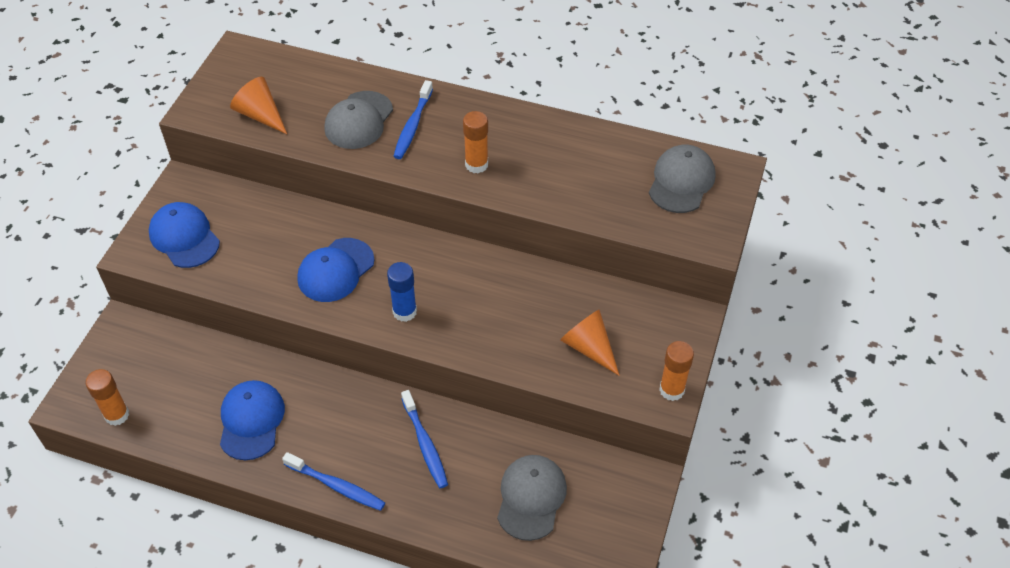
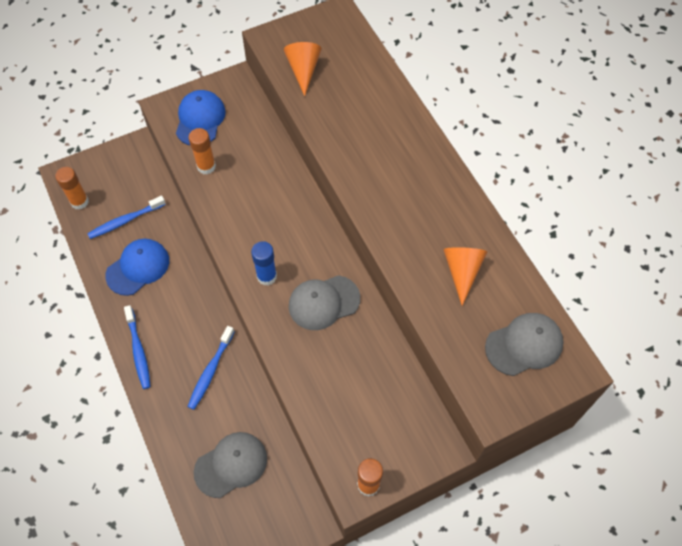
camera: 45 degrees right, 10 degrees up
(335, 270) = (258, 213): blue cap -> none
(359, 120) = (357, 120): grey cap -> grey cap (323, 302)
(413, 125) = (387, 151): blue toothbrush -> blue toothbrush (125, 221)
(476, 165) = (396, 213): orange glue stick -> orange glue stick (206, 166)
(589, 347) = (349, 404): orange cone -> orange cone (462, 272)

